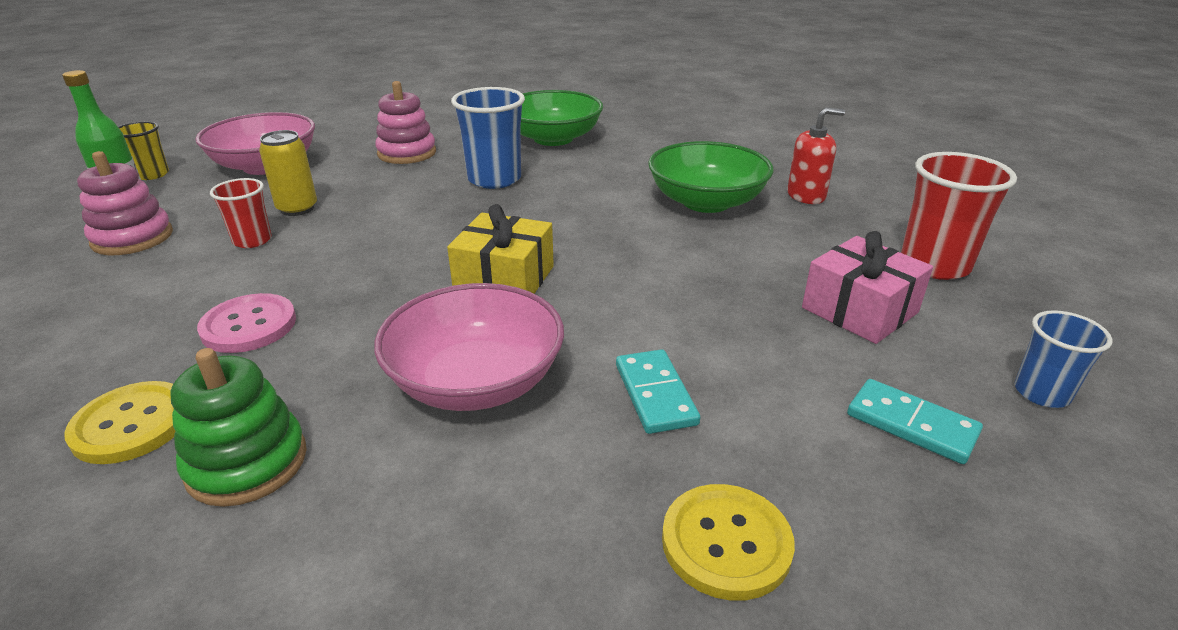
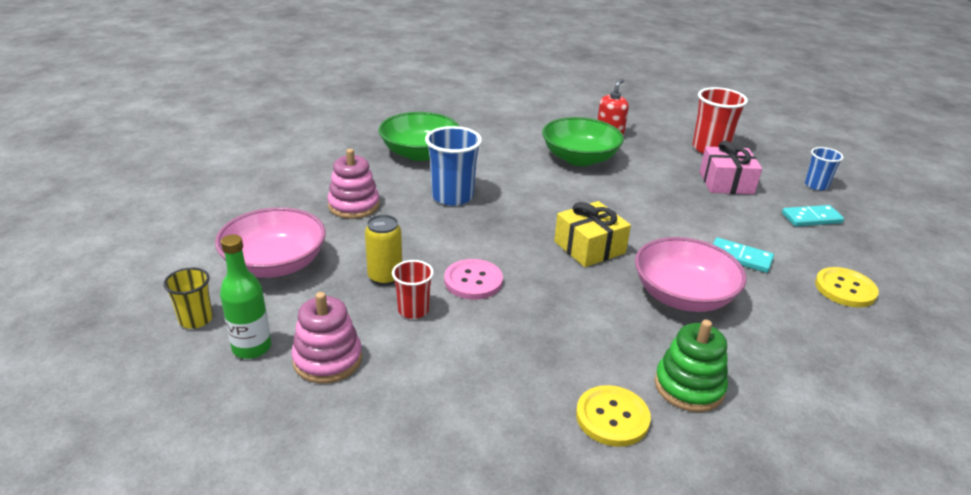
camera: 50 degrees left, 0 degrees up
(249, 325) = (540, 346): pink button -> pink button (473, 281)

